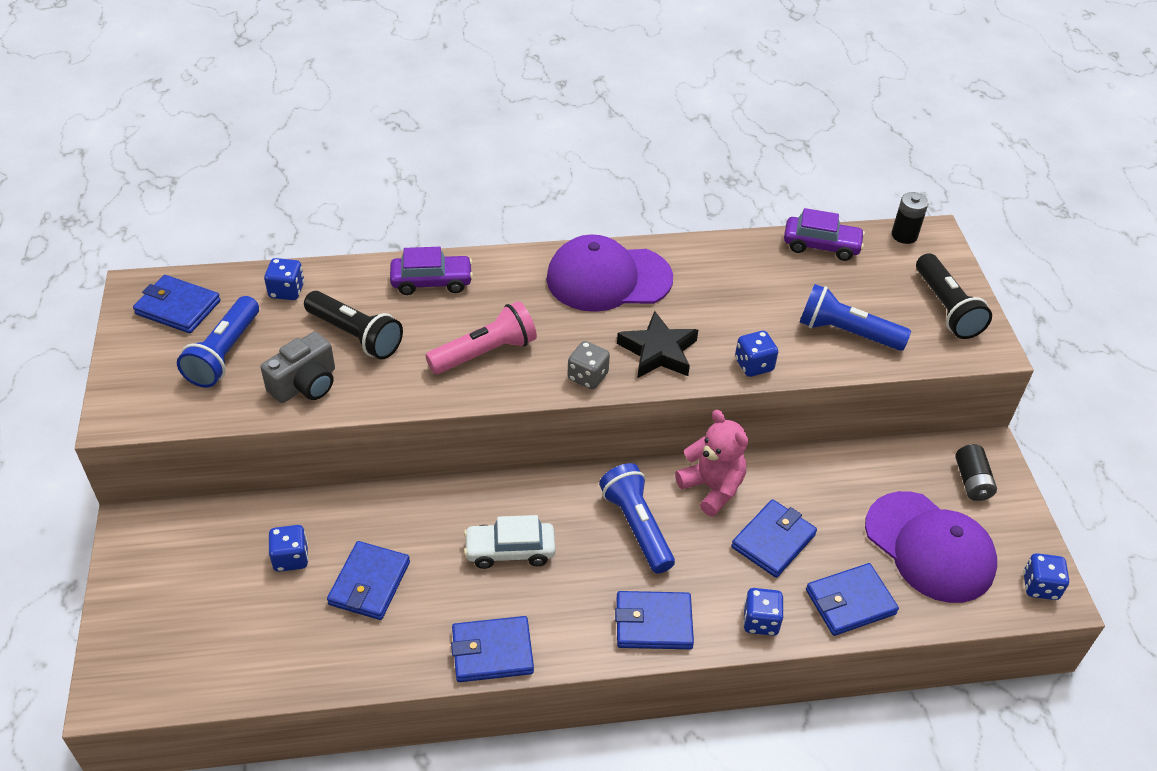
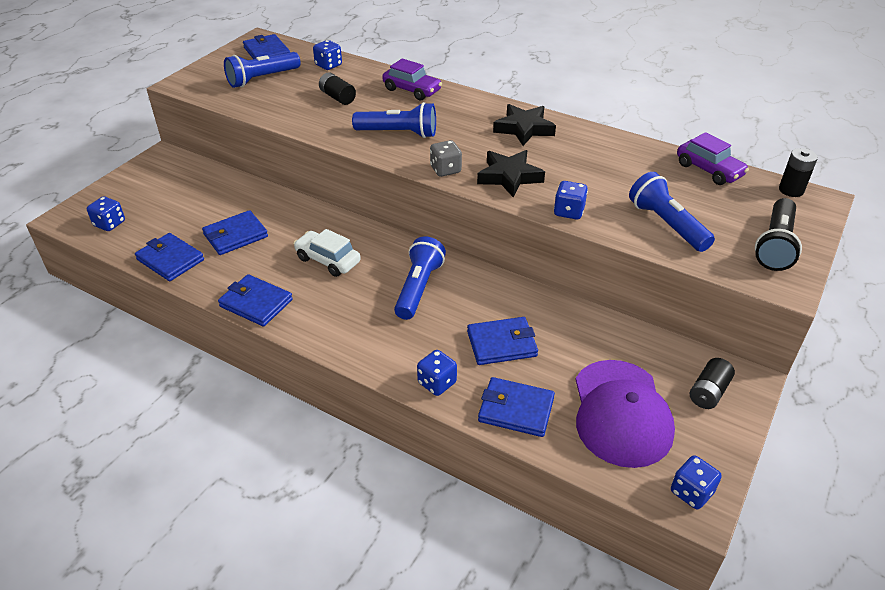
camera: 40 degrees right, 5 degrees down
(291, 558) = (213, 204): blue dice -> blue dice (109, 224)
(305, 384) = (283, 107): grey camera -> none
(356, 336) = (337, 97): black flashlight -> black battery
(485, 352) = (399, 133): pink flashlight -> blue flashlight
(608, 278) = (524, 129): purple cap -> black star
(653, 623) = (366, 343): blue wallet -> blue wallet (170, 260)
(712, 488) = (494, 293): pink teddy bear -> none

